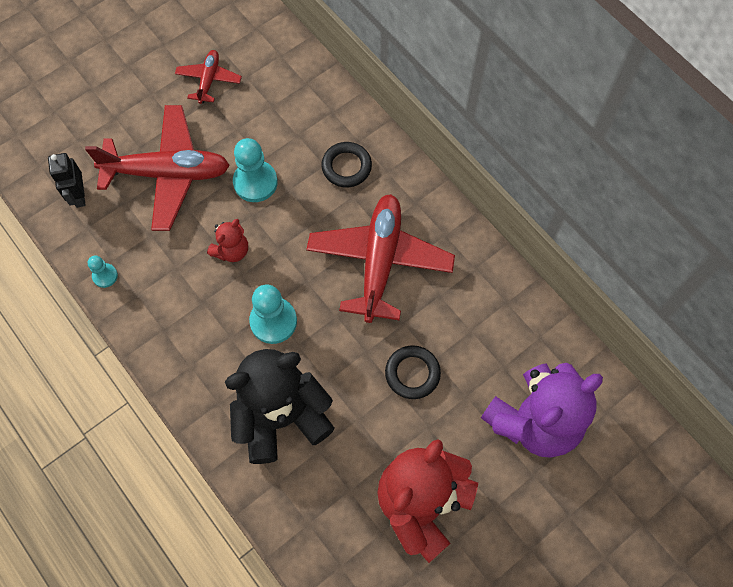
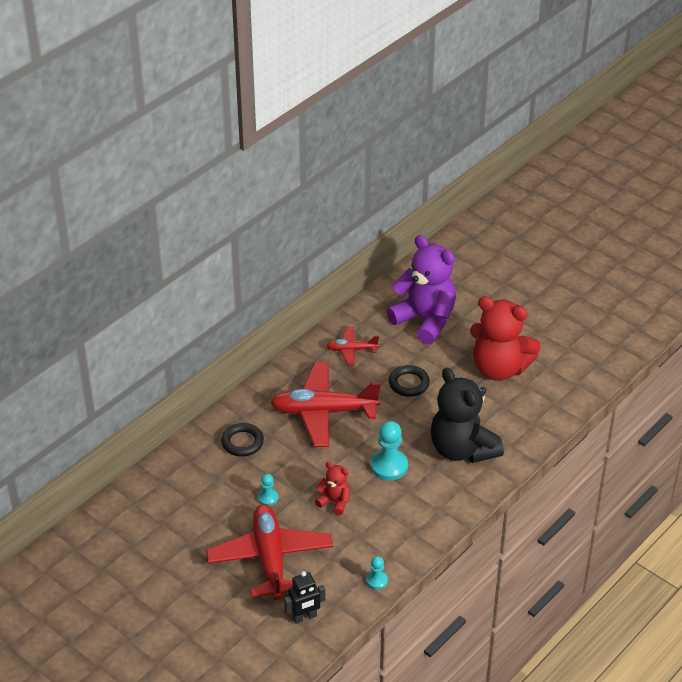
camera: 100 degrees left, 25 degrees down
(209, 80) = (167, 548): red plane -> red plane (351, 350)
(255, 182) = (268, 498): turquoise pawn -> turquoise pawn, size x0.54

